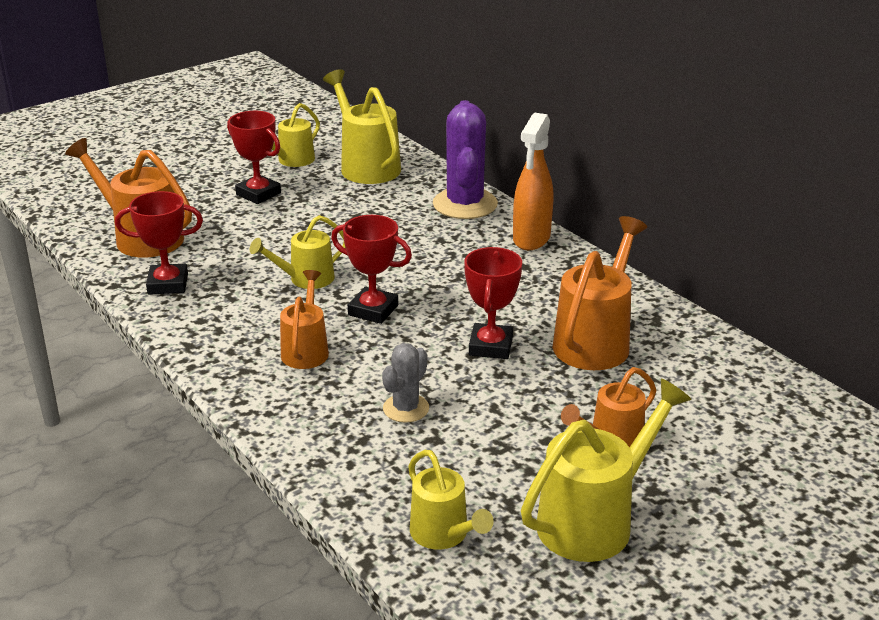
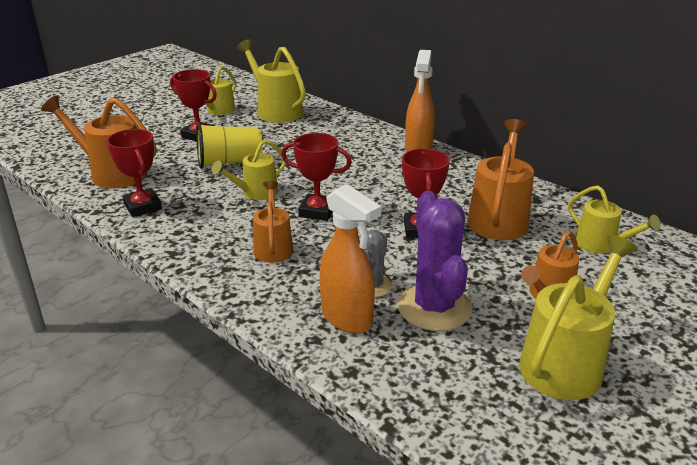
camera: 10 degrees left, 0 degrees up
(168, 284) = (143, 206): red trophy -> red trophy turned 75 degrees clockwise
(286, 235) = (229, 162): none -> yellow cup
(363, 443) = (347, 319): none -> orange spray bottle
(444, 535) = (447, 392): yellow watering can -> yellow watering can (601, 245)
(465, 204) = (359, 131): purple cactus -> purple cactus (434, 307)

